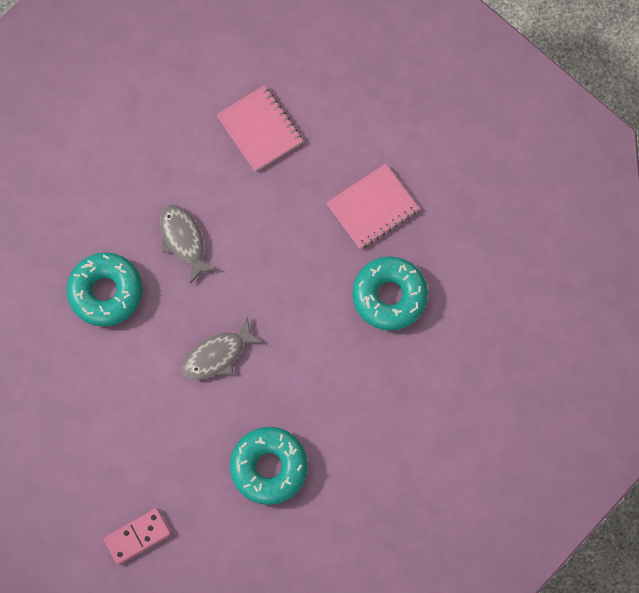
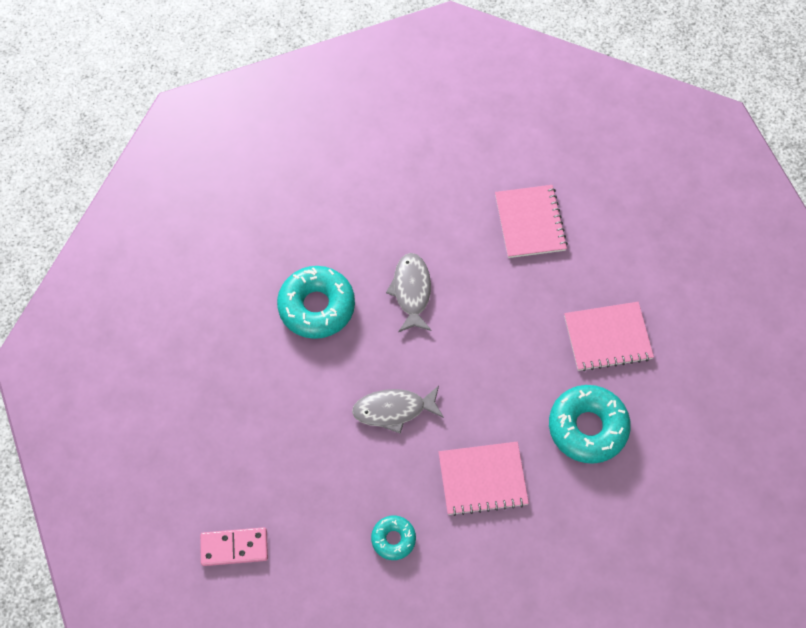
camera: 25 degrees right, 10 degrees down
(269, 467) = (393, 539): turquoise donut -> turquoise donut, size x0.53
(320, 381) = (482, 479): none -> pink notebook

